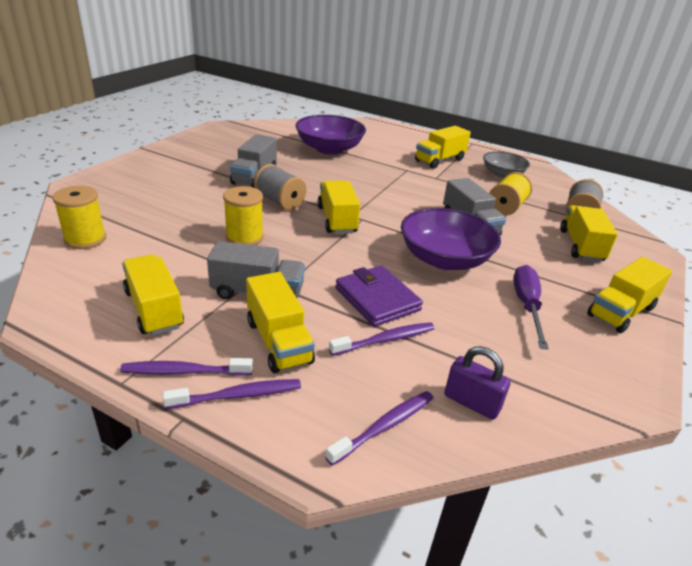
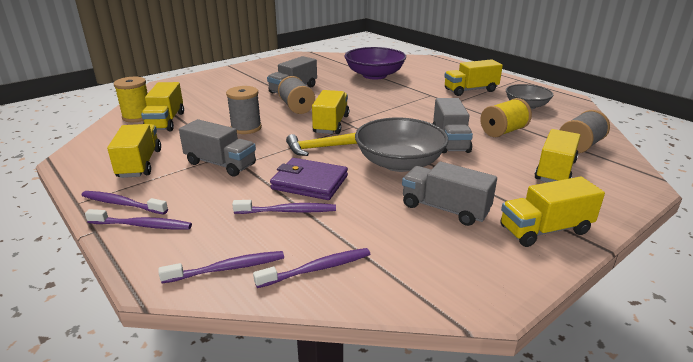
camera: 25 degrees right, 5 degrees down
(244, 237) = (246, 128): yellow spool -> grey spool
(279, 341) = (204, 197): yellow truck -> yellow truck (166, 121)
(351, 252) = (320, 148): none -> yellow hammer
(377, 299) = (309, 182): purple wallet -> purple wallet turned 60 degrees counterclockwise
(444, 259) = (399, 163): purple bowl -> grey bowl
(471, 402) = (317, 269): purple padlock -> purple toothbrush
(527, 306) = (445, 209): purple screwdriver -> grey truck

